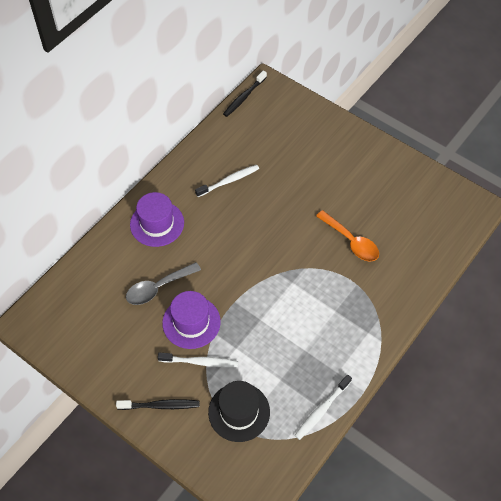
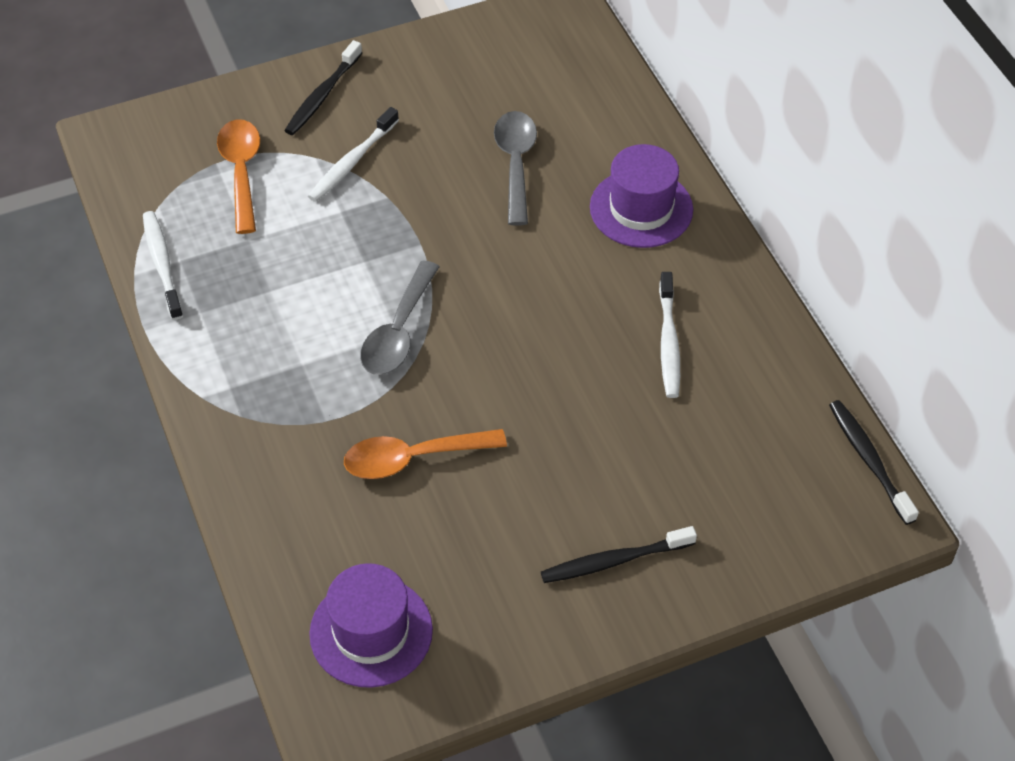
camera: 120 degrees right, 5 degrees down
(191, 322) = (425, 178): purple hat -> purple hat (371, 632)
(239, 412) = (241, 172): black hat -> orange spoon
(291, 282) = (398, 332): none -> grey spoon
(346, 154) = (614, 561): none -> black toothbrush

